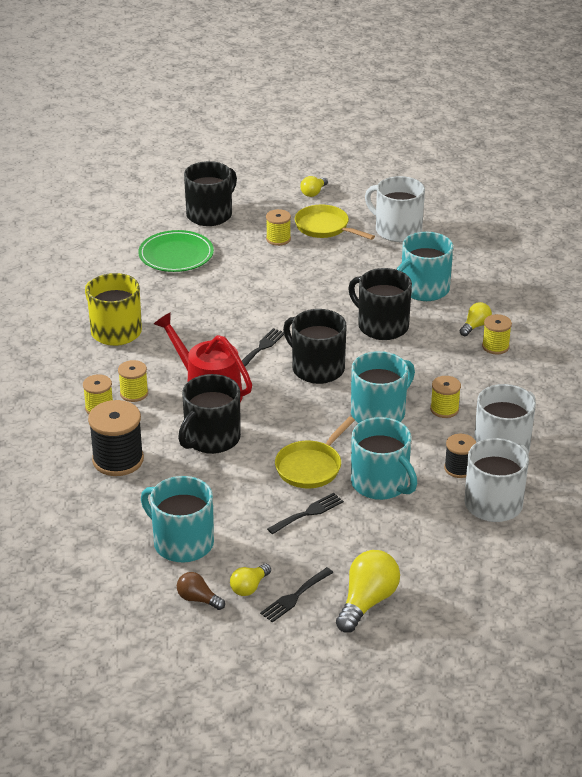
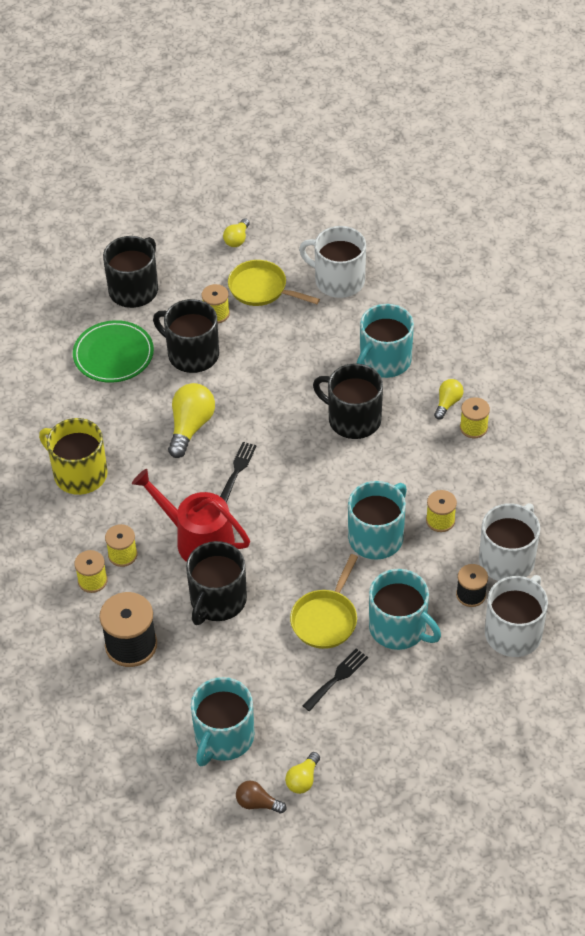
camera: 10 degrees left, 15 degrees up
(182, 542) = (223, 737): turquoise mug -> turquoise mug turned 90 degrees counterclockwise
(295, 597) = (349, 782): black fork -> none
(316, 368) = (300, 488): black mug -> black mug (192, 354)
(367, 602) = (419, 775): yellow light bulb -> yellow light bulb (190, 427)

